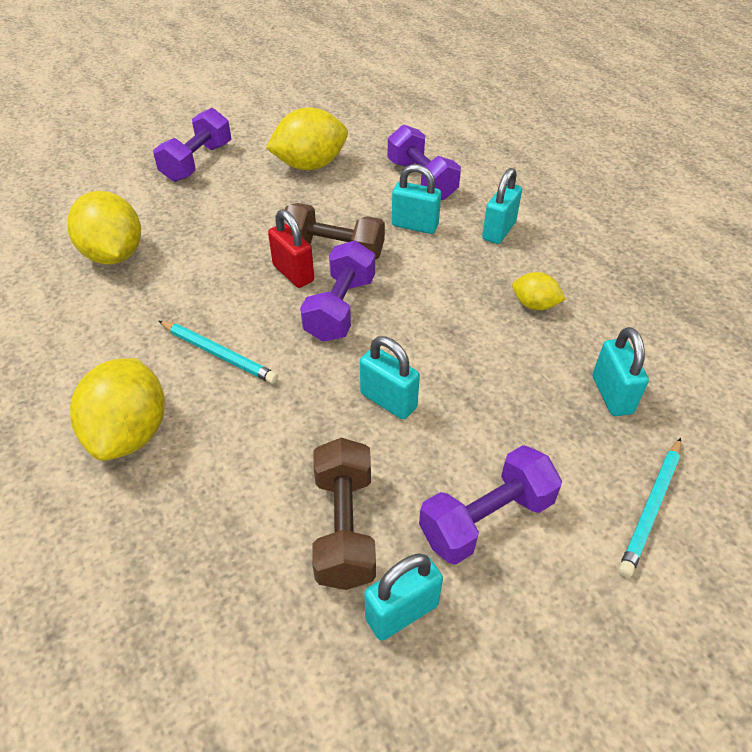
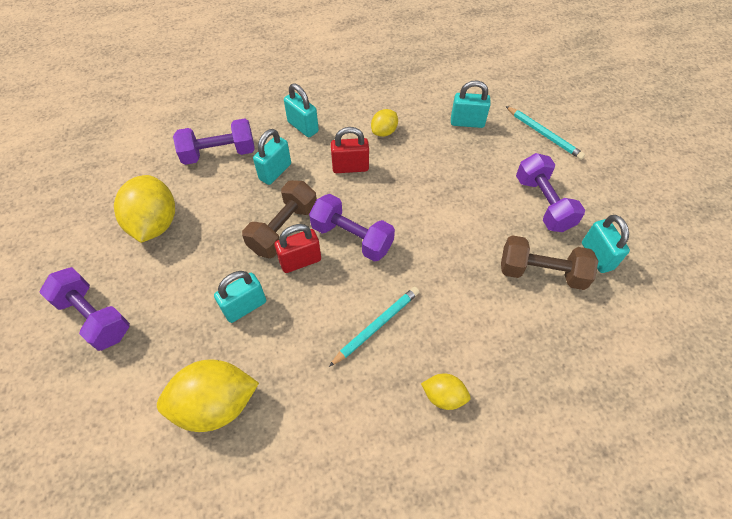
camera: 75 degrees left, 10 degrees up
(130, 433) = (443, 396): yellow lemon -> yellow lemon, size x0.52
(388, 400) = (448, 228): turquoise padlock -> turquoise padlock (245, 307)
(452, 285) = (350, 167): none -> red padlock

